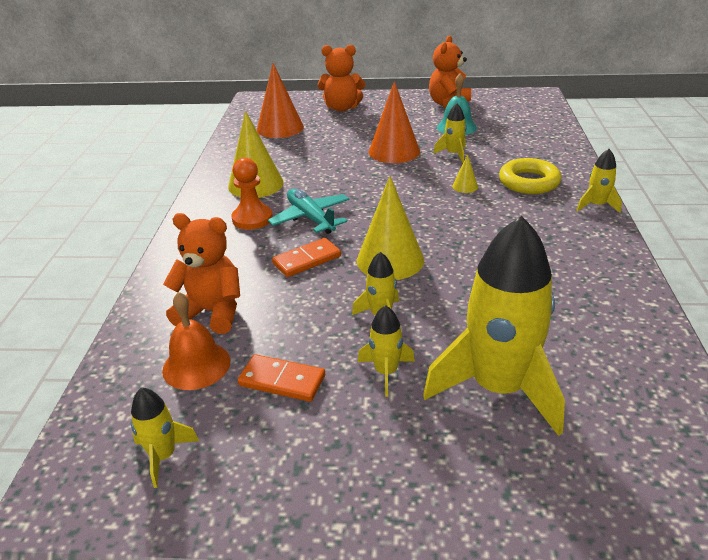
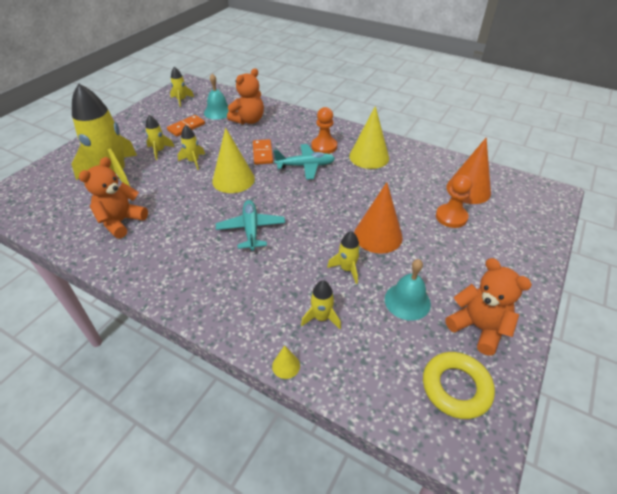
camera: 115 degrees right, 10 degrees up
(196, 365) = (218, 112): orange bell -> turquoise bell
(332, 128) = (451, 217): none -> orange pawn
(342, 108) = (504, 239): orange teddy bear -> orange teddy bear (121, 222)
(463, 214) = (251, 229): none -> turquoise plane
(465, 186) = (286, 248): yellow cone -> yellow cone (286, 365)
(529, 182) = (261, 289): yellow ring -> yellow ring (456, 387)
(596, 205) = (191, 308): yellow rocket -> yellow rocket (321, 317)

